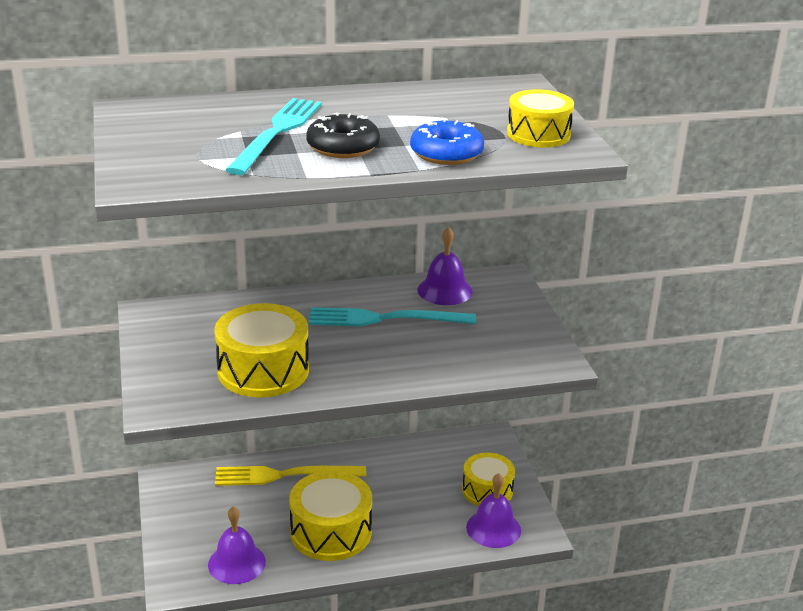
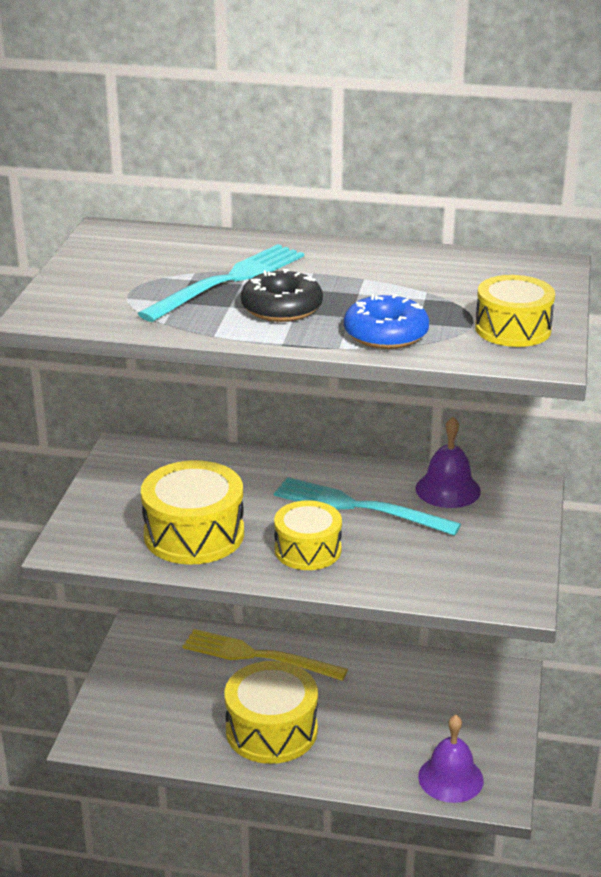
camera: 25 degrees right, 0 degrees up
(236, 563) = (158, 735): purple bell -> none
(487, 490) = (469, 733): yellow drum -> yellow drum (308, 550)

